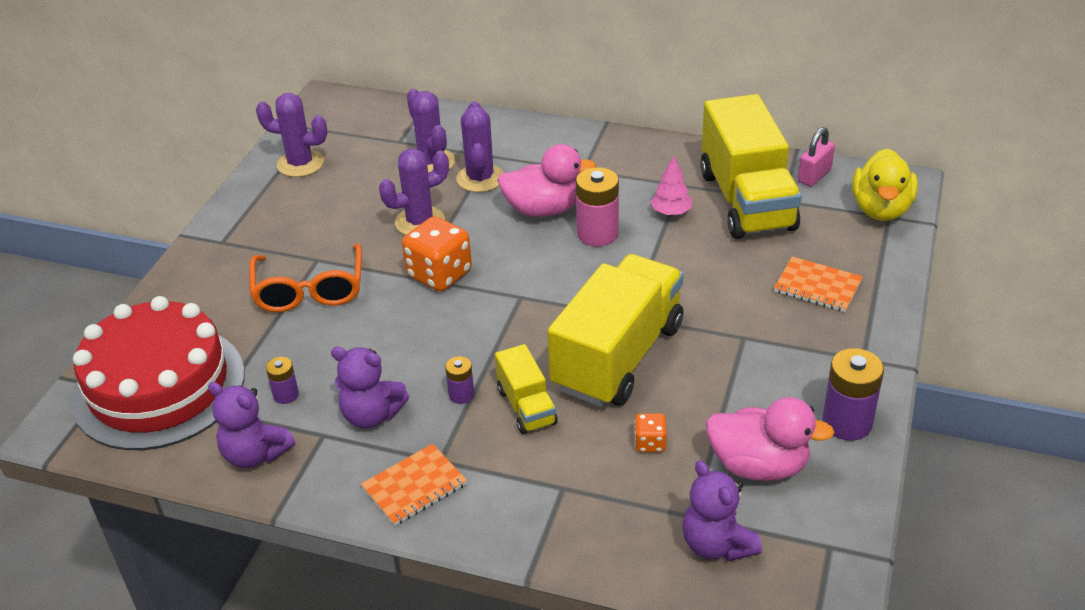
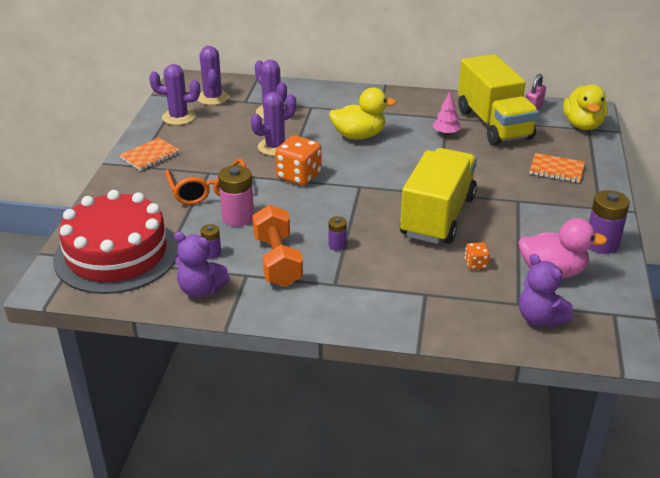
camera: 10 degrees left, 5 degrees down
(371, 415) = (277, 261): purple teddy bear -> orange dumbbell
(414, 486) = (322, 300): orange notebook -> orange notebook (150, 156)
(480, 178) = (309, 120): purple cactus -> purple cactus (213, 98)
(526, 406) = (384, 249): yellow truck -> none
(543, 210) = (359, 136): pink duck -> yellow duck
(597, 234) = (400, 148): pink battery -> pink battery (238, 217)

